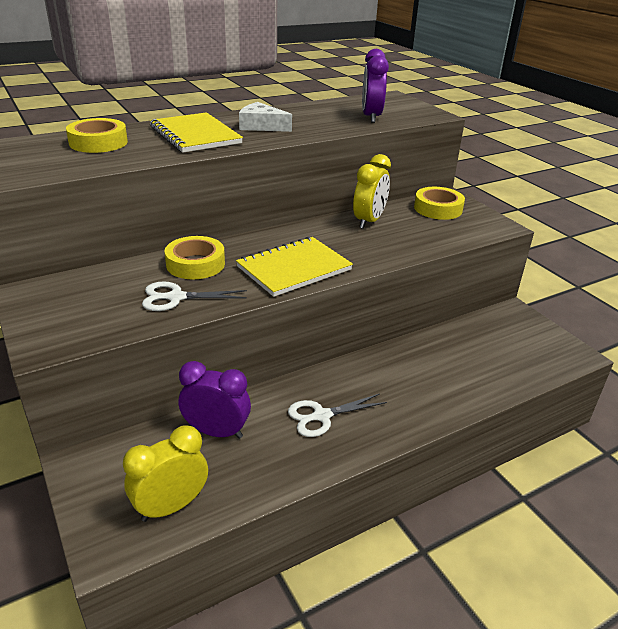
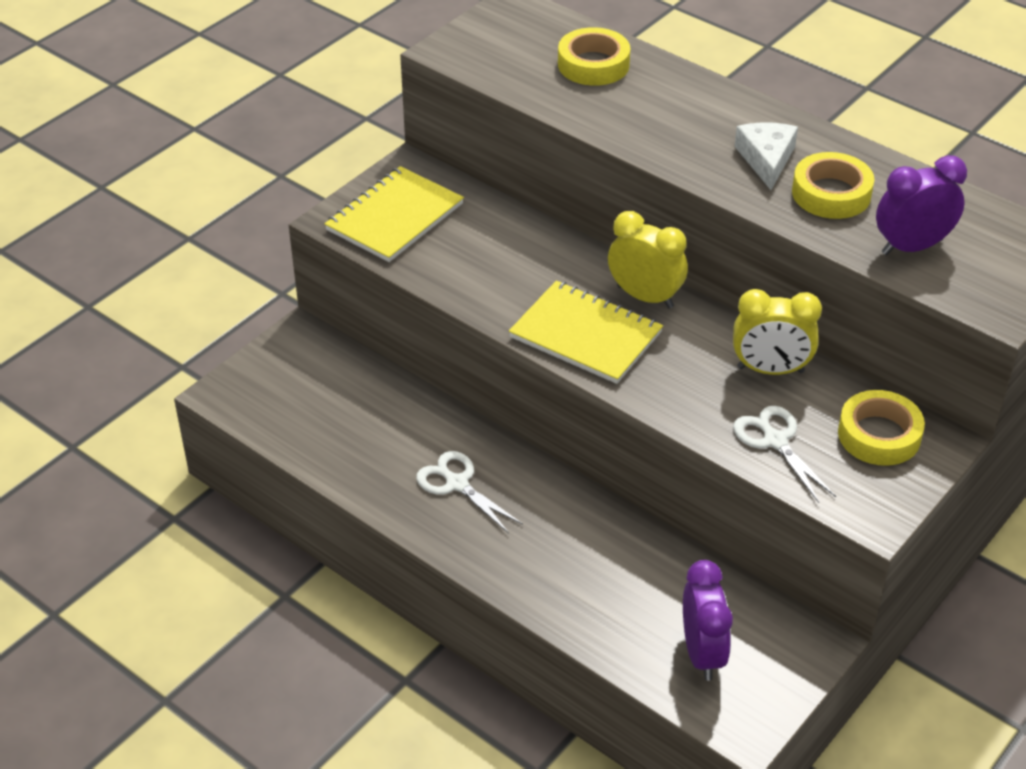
camera: 70 degrees right, 10 degrees up
(171, 506) = (281, 414): yellow clock -> yellow clock (645, 297)
(176, 297) = (463, 267): white scissors -> white scissors (775, 441)
(195, 135) = (681, 120): yellow notebook -> yellow notebook (394, 217)
(195, 264) = (540, 255): yellow tape -> yellow tape (831, 193)
(216, 432) = (388, 409): purple clock -> purple clock (702, 653)

